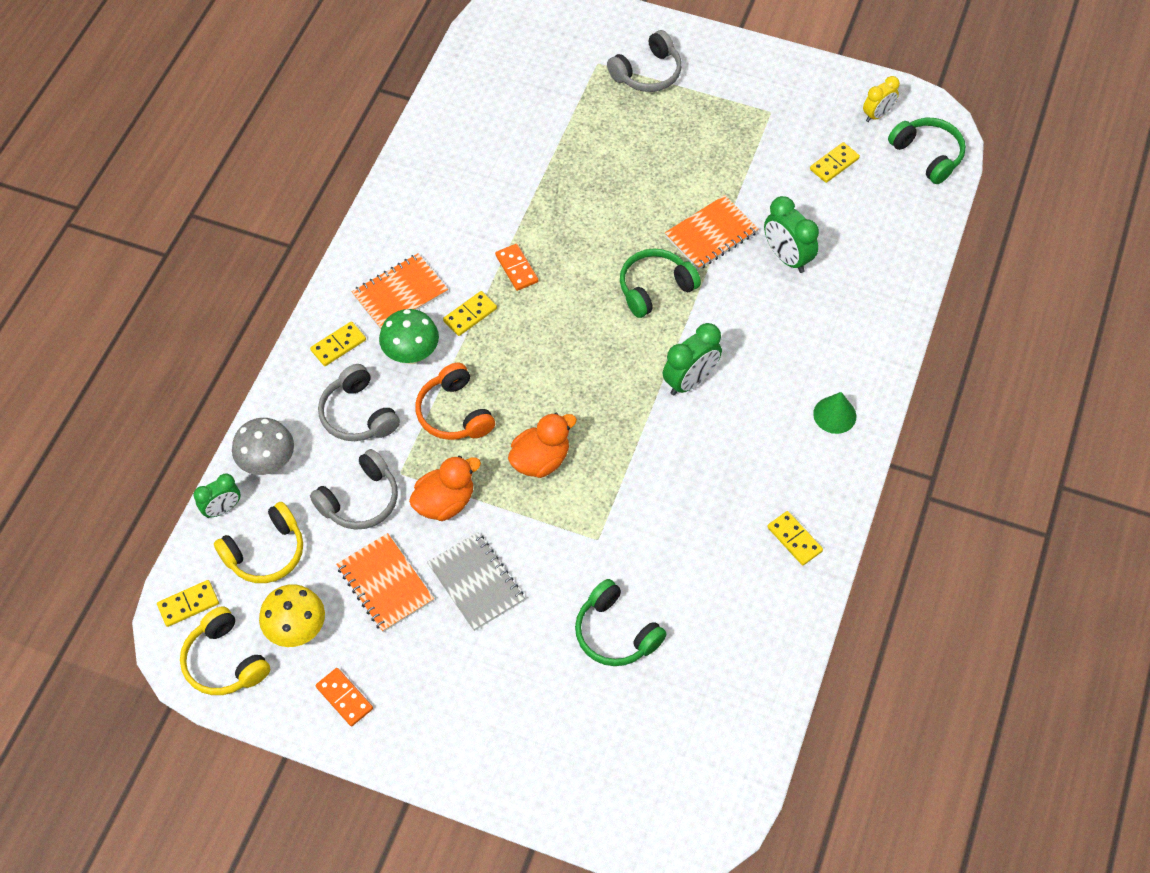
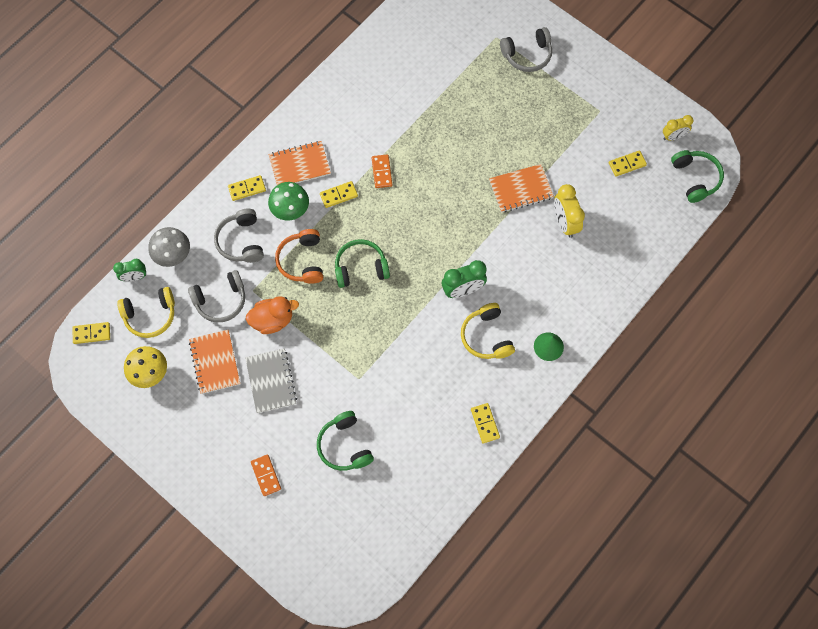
camera: 20 degrees right, 10 degrees up
(225, 661) = (100, 378): yellow headphones -> yellow headphones (486, 336)
(344, 698) = (162, 428): orange domino -> orange domino (266, 475)
(540, 460) = (344, 312): orange duck -> none
(655, 288) = (467, 216): green headphones -> green headphones (361, 268)
(787, 257) = (565, 223): green clock -> yellow clock

